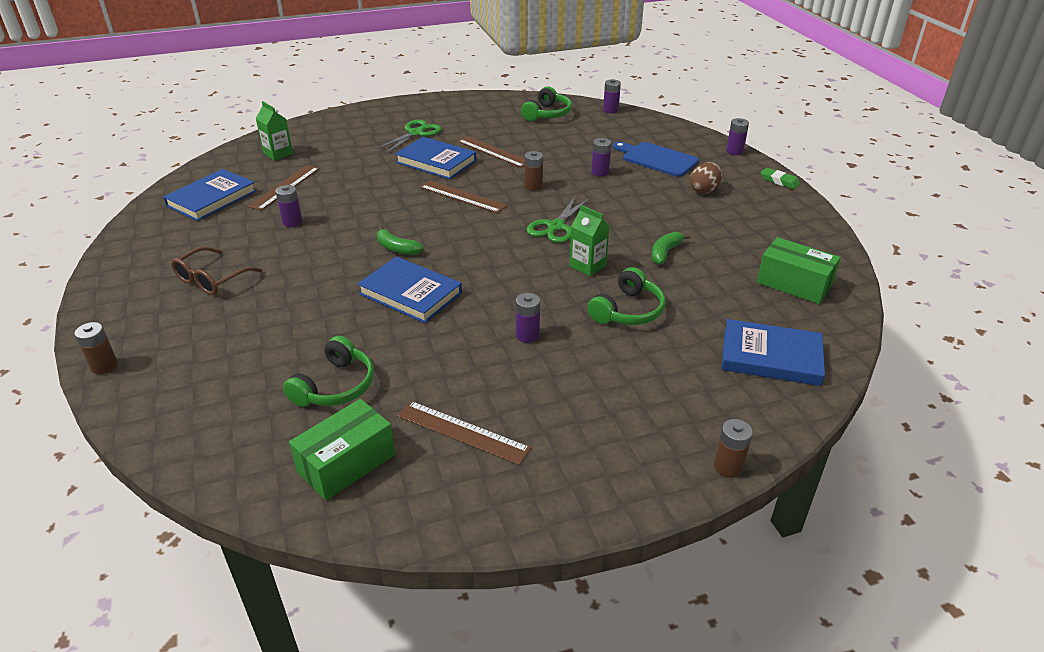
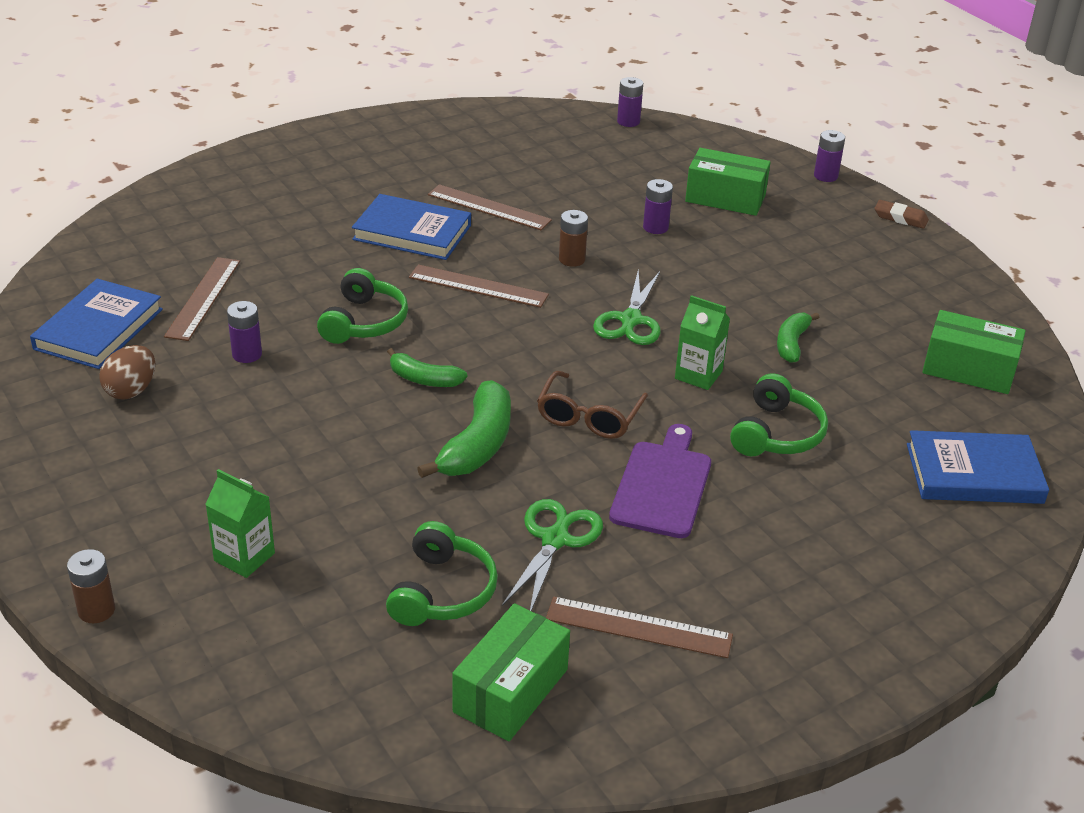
camera: 15 degrees left, 0 degrees up
(211, 279) = (177, 460): brown glasses -> brown glasses (589, 417)
(278, 154) = (160, 242): green carton -> green carton (244, 557)
(410, 293) = (477, 445): blue book -> green banana
(416, 133) = (357, 186): green scissors -> green scissors (555, 539)
(527, 335) = (662, 485): purple battery -> purple cutting board
(547, 114) = (539, 136): green headphones -> green headphones (364, 322)
(657, 159) = (725, 198): blue cutting board -> green box
(704, 190) = (807, 242): brown egg -> brown egg (131, 390)
(728, 467) = (972, 621): brown battery -> none
(779, 181) = (900, 218): green eraser -> brown eraser

